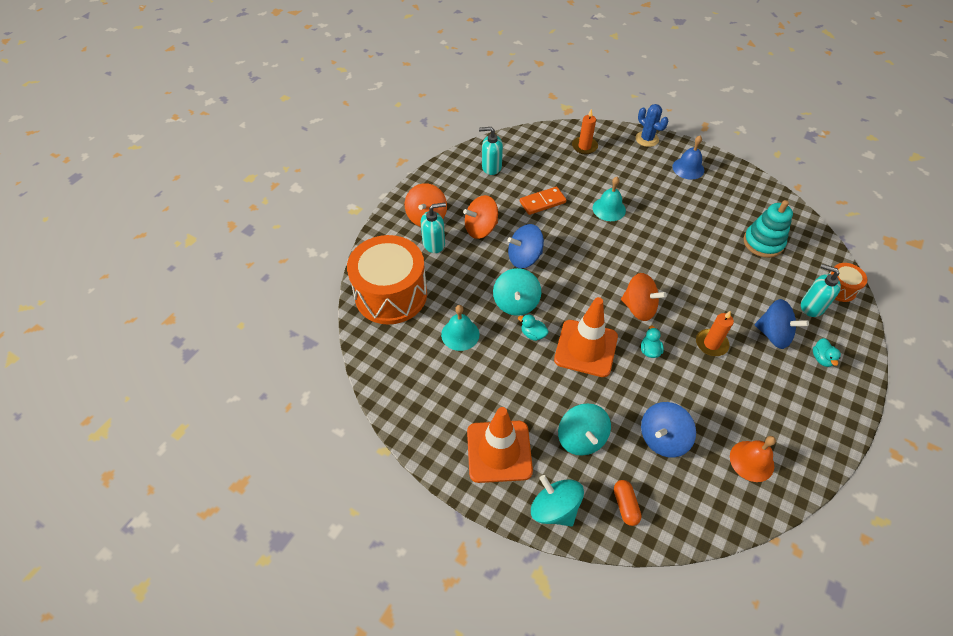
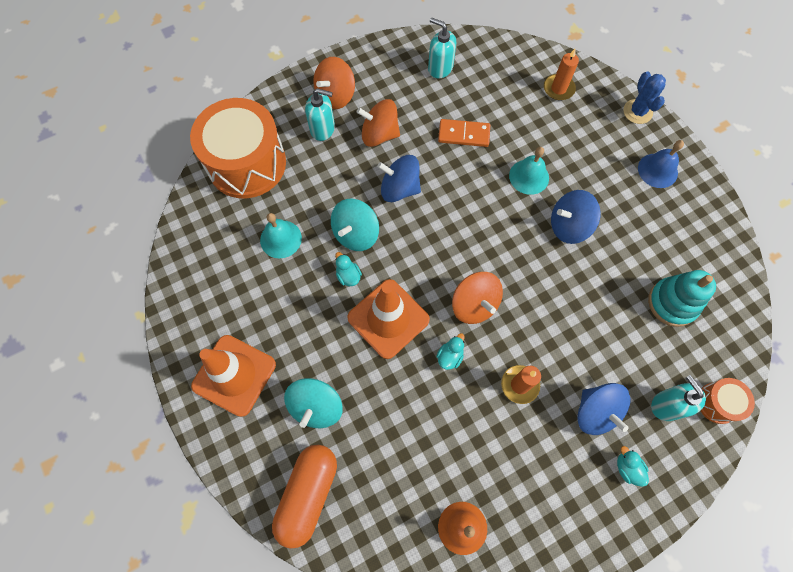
camera: 30 degrees right, 15 degrees up
(554, 508) = (243, 458): turquoise spinning top -> none
(625, 505) = (308, 495): orange capsule -> orange capsule, size x2.00
(662, 438) = (392, 452): blue spinning top -> blue spinning top (569, 226)
(821, 358) = (627, 468): turquoise duck -> turquoise duck turned 120 degrees clockwise

